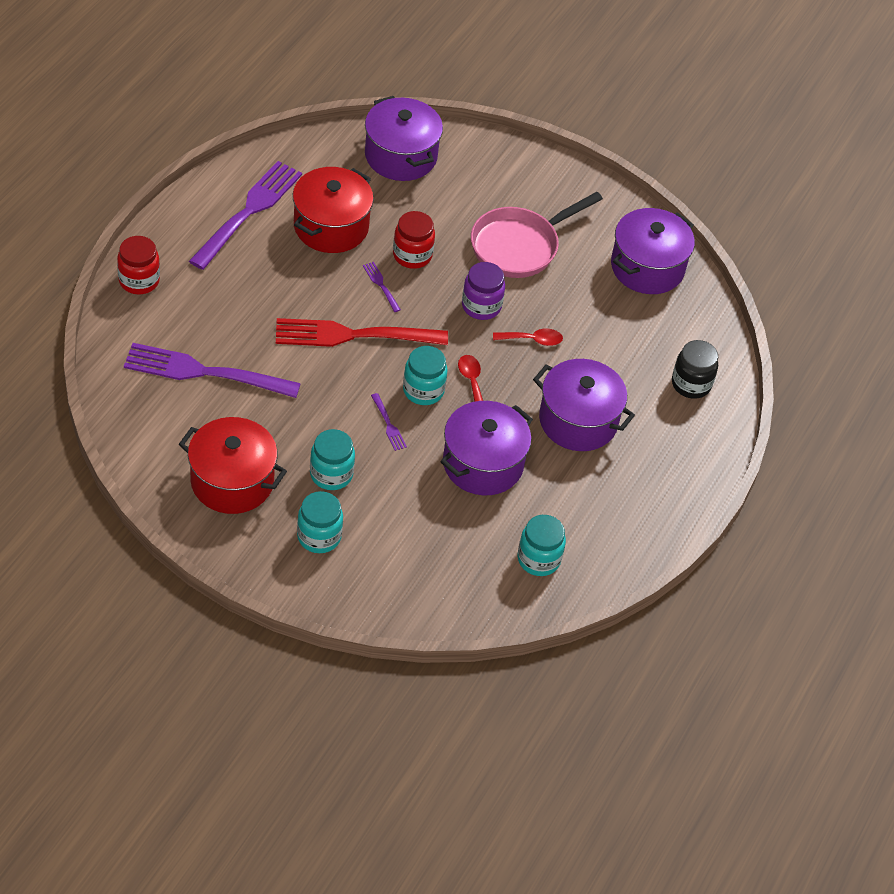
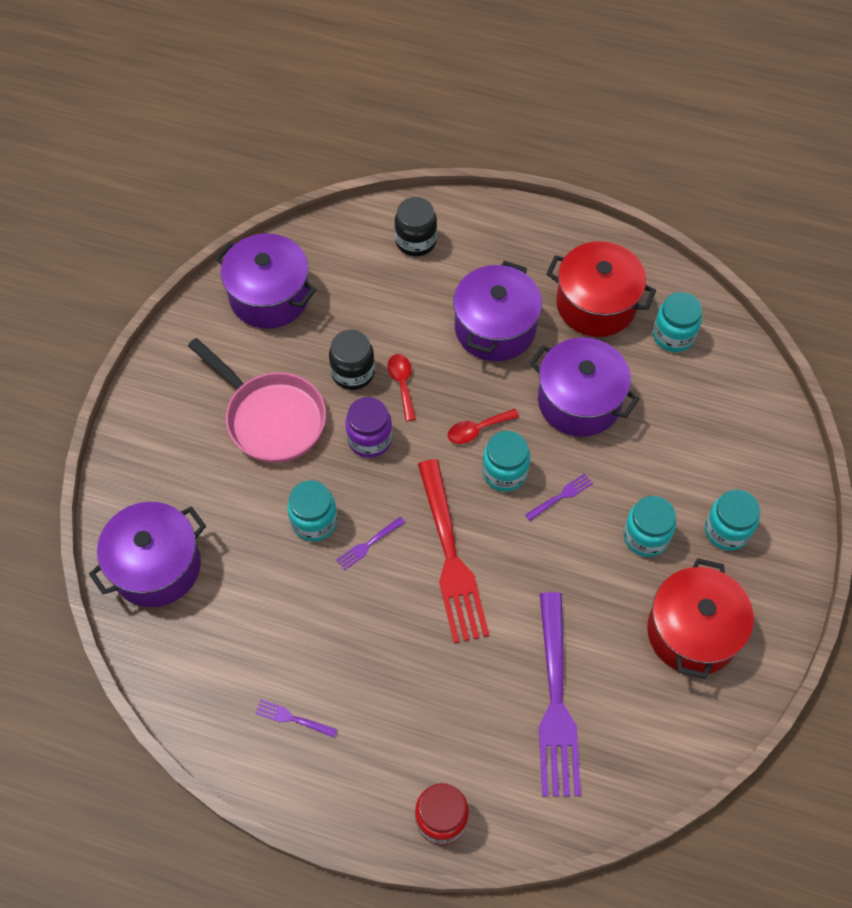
camera: 95 degrees left, 10 degrees up
(248, 212) = (292, 718): purple fork -> purple fork, size x0.40
(331, 226) = (292, 618): red pot -> red pot (596, 304)
(412, 255) = (314, 521): red jar -> turquoise jar
(552, 308) = (353, 373): none -> black jar

